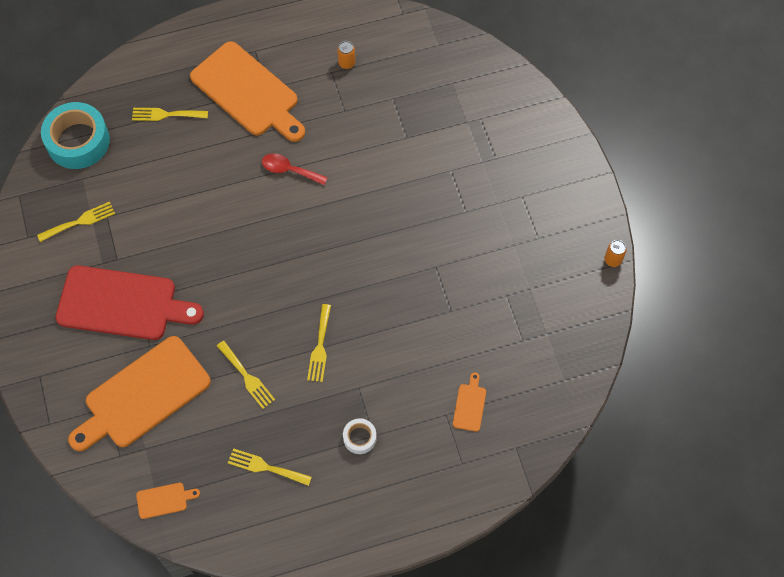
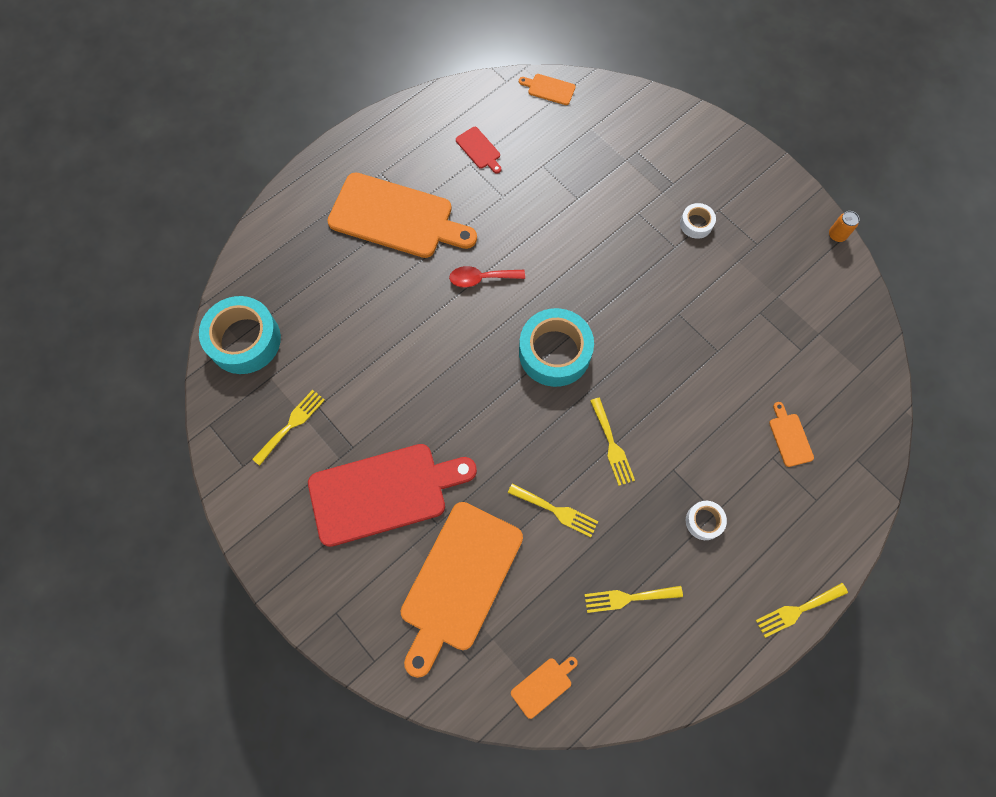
camera: 25 degrees left, 5 degrees up
(166, 114) = (324, 274): yellow fork -> yellow fork (797, 610)
(315, 254) = (554, 352): none -> turquoise tape
(347, 63) = (479, 149): orange can -> red cutting board
(435, 35) = (549, 89): none -> orange cutting board
(495, 200) = (696, 224): none -> white tape

